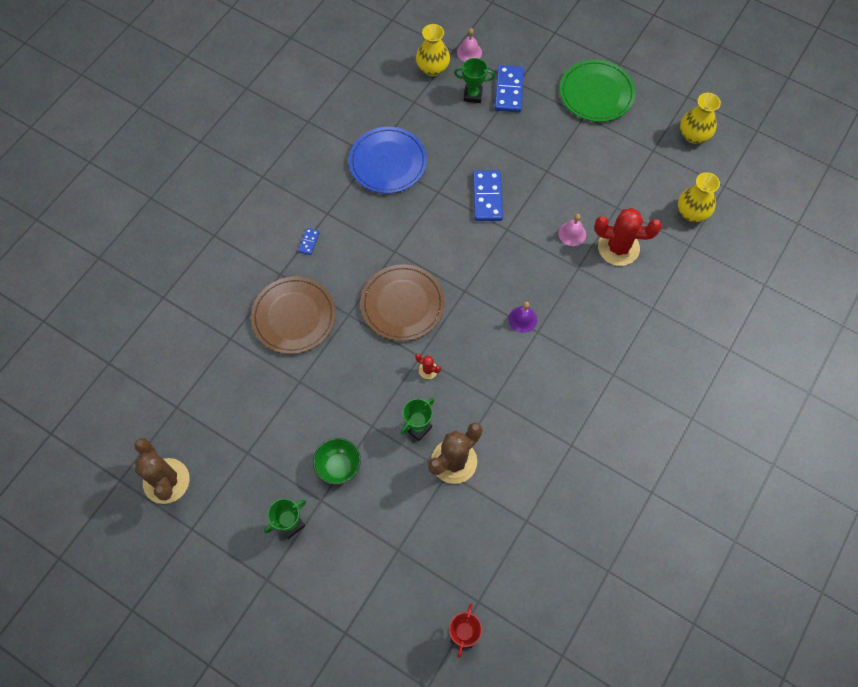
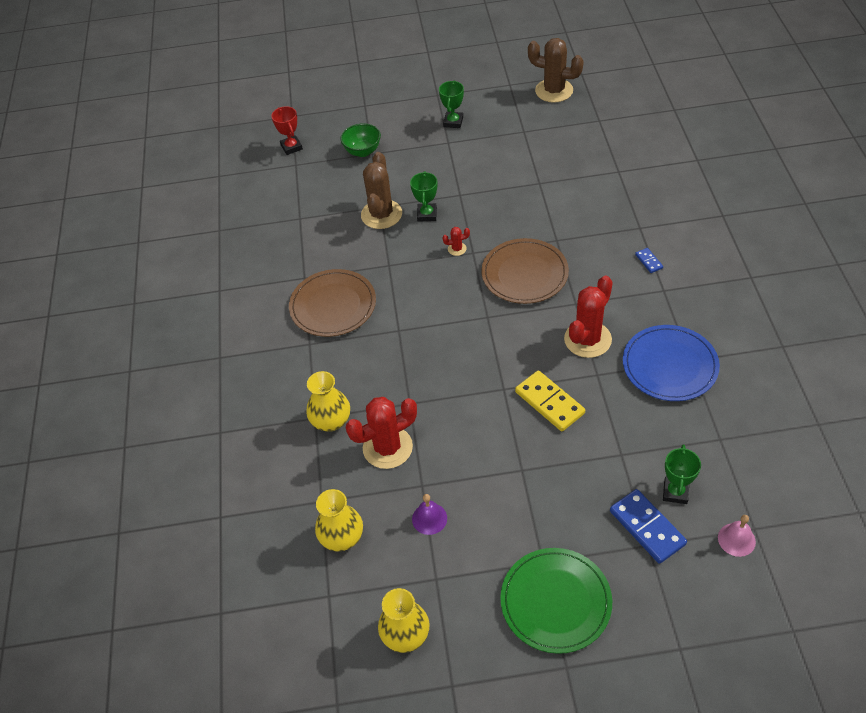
camera: 145 degrees right, 15 degrees down
(294, 317) = (593, 212): brown plate -> brown plate (333, 305)
(338, 466) = (456, 163): green bowl -> green bowl (363, 151)
(417, 219) = (587, 339): none -> red cactus
(432, 68) = (748, 489): yellow vase -> yellow vase (331, 421)
(473, 95) = (675, 492): green trophy -> green trophy turned 45 degrees counterclockwise
(487, 197) = (549, 402): blue domino -> yellow domino
(522, 319) = (419, 330): purple bell -> purple bell (429, 518)
(572, 233) = (441, 428): pink bell -> none

